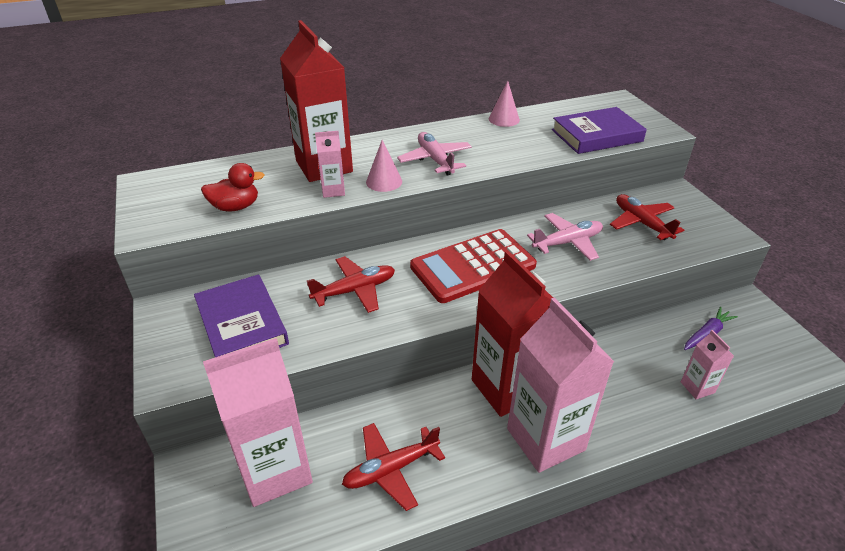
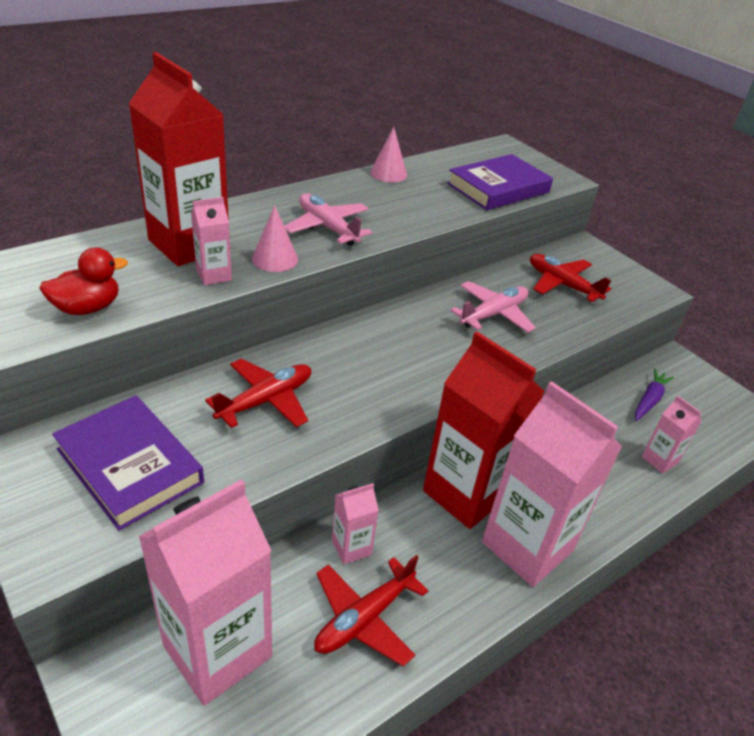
camera: 20 degrees left, 0 degrees up
(399, 414) = (351, 547): none -> pink carton
(473, 266) = (398, 354): red calculator -> none

